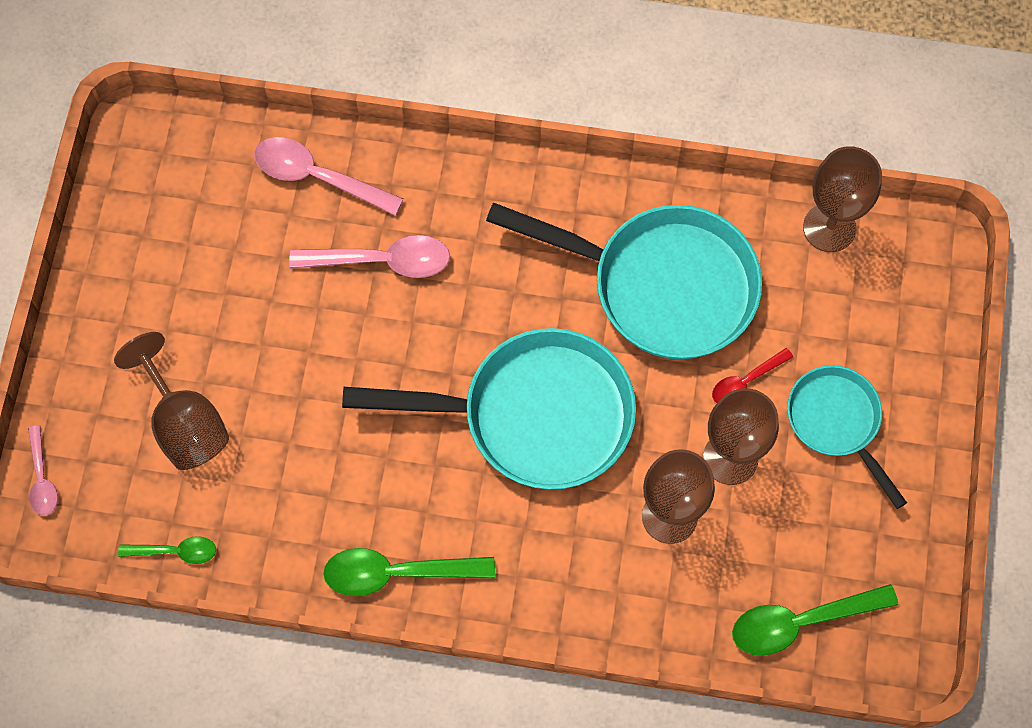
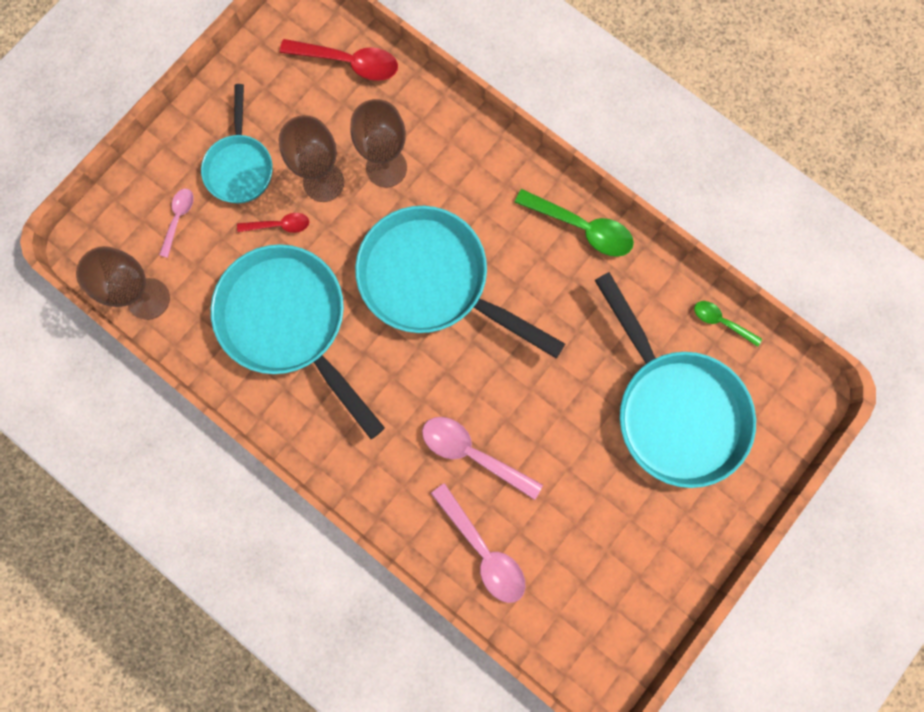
camera: 150 degrees left, 10 degrees up
(42, 479) = (791, 424): pink spoon -> pink spoon (178, 218)
(184, 423) = (674, 409): brown goblet -> turquoise pan
(800, 622) = (349, 63): green spoon -> red spoon

